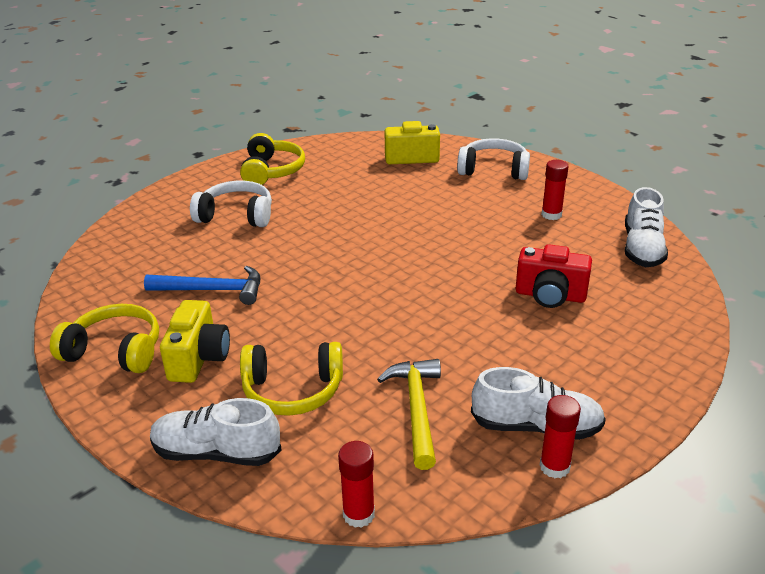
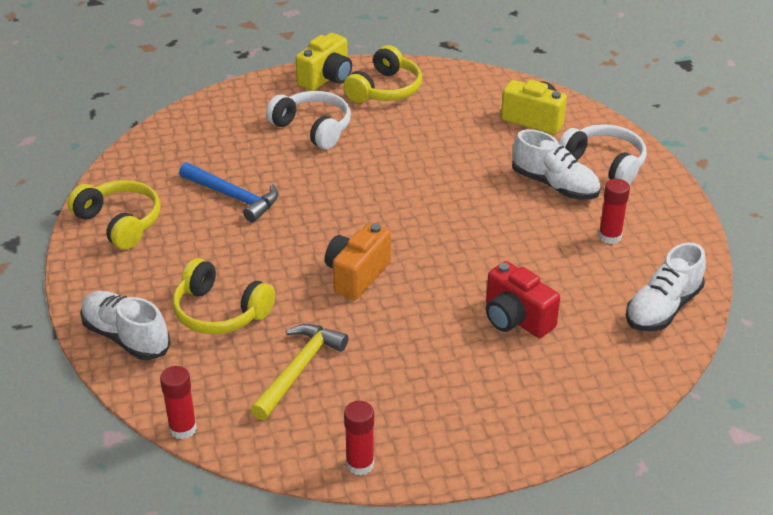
camera: 30 degrees right, 5 degrees up
(199, 359) = (174, 255): yellow camera -> yellow camera (326, 78)
(388, 312) = (357, 275): none -> orange camera
(536, 426) = (379, 427): white shoe -> white shoe (554, 185)

